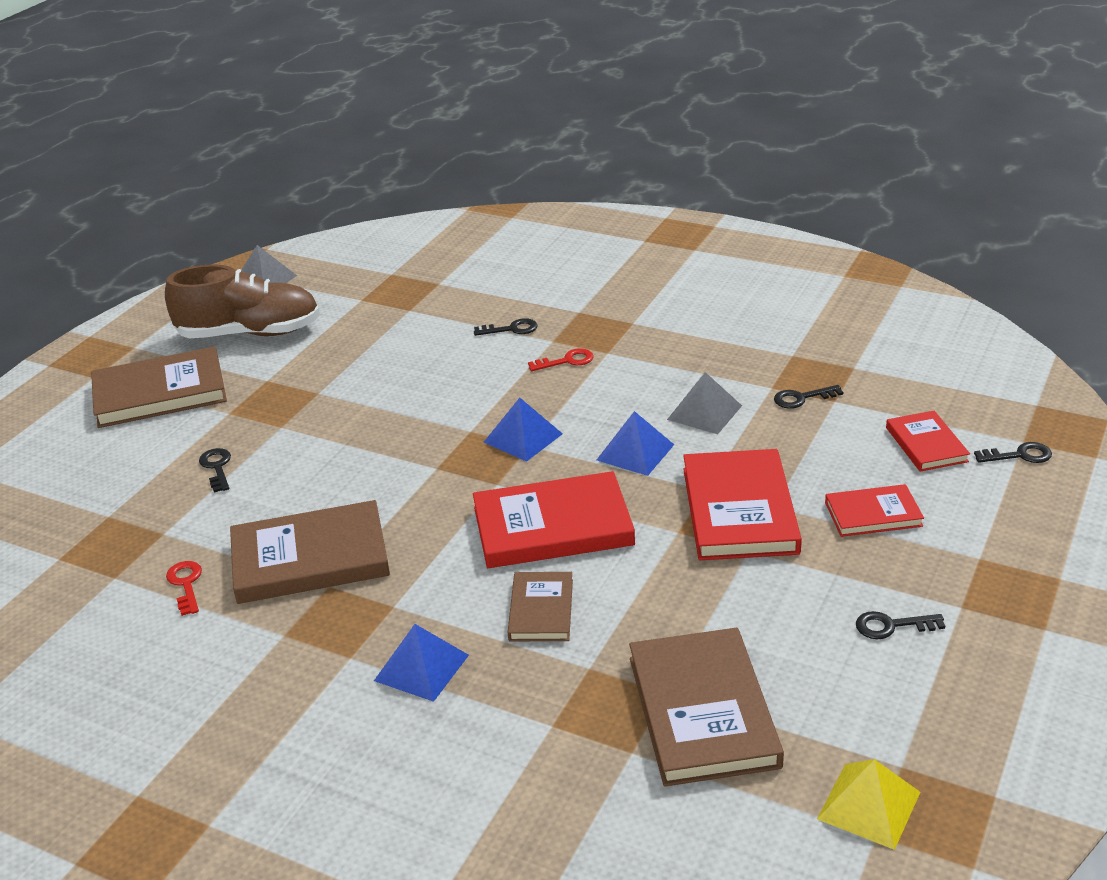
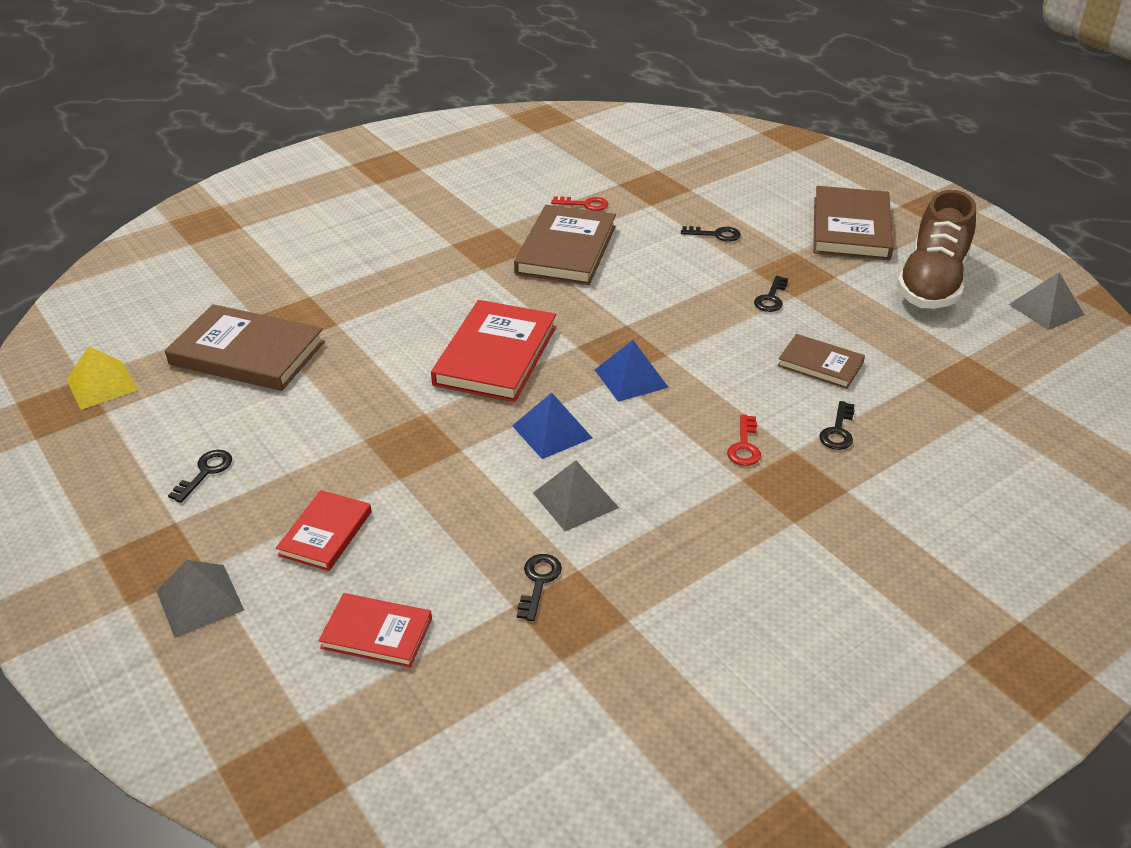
camera: 115 degrees right, 5 degrees up
(421, 667) = (412, 265): blue pyramid -> none
(541, 610) = (411, 322): brown book -> brown book (820, 364)
(739, 510) = (415, 456): red book -> none
(1007, 541) = (200, 600): none -> grey pyramid
(1019, 455) = (287, 699): black key -> black key (771, 298)

